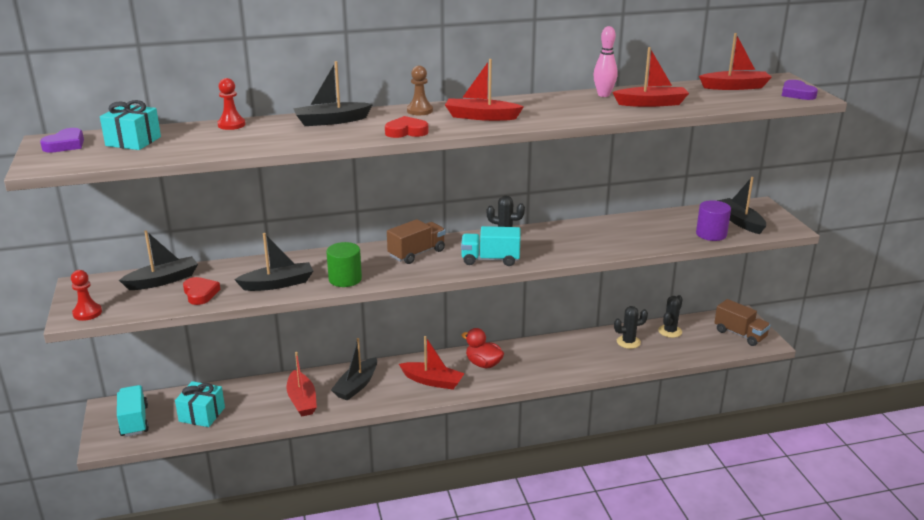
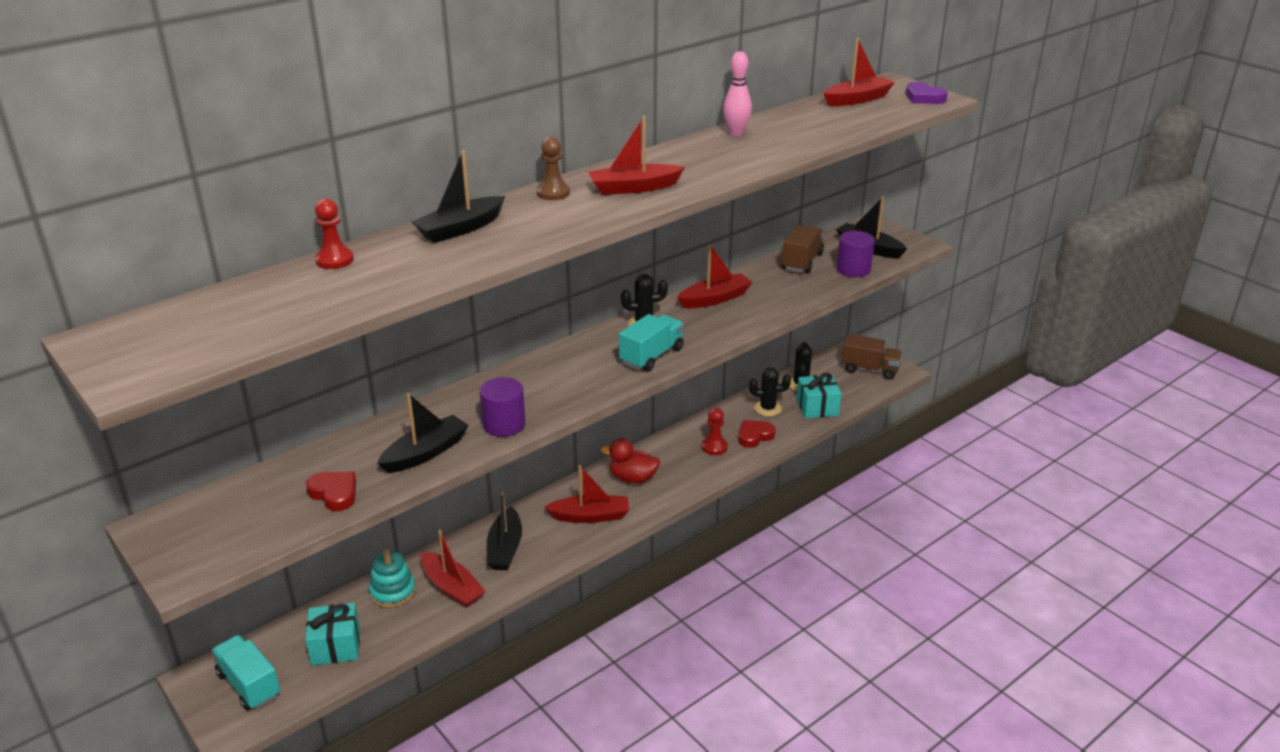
camera: 25 degrees left, 5 degrees up
(65, 145) = (127, 340): purple heart -> none
(87, 313) = (199, 564): red pawn -> red pawn (714, 447)
(133, 141) = (224, 313): turquoise gift -> turquoise gift (817, 407)
(163, 280) = (266, 489): black boat -> none
(262, 392) = (393, 592): none -> turquoise stacking toy
(345, 279) = (504, 424): green cylinder -> purple cylinder
(406, 132) = (569, 226): red heart -> red heart (754, 436)
(417, 253) = (561, 369): brown truck -> brown truck (802, 262)
(490, 260) = (651, 356): turquoise truck -> turquoise truck turned 150 degrees clockwise
(628, 342) = (767, 408): black cactus -> black cactus turned 45 degrees clockwise
(651, 103) = (797, 136): red boat -> red boat (715, 299)

